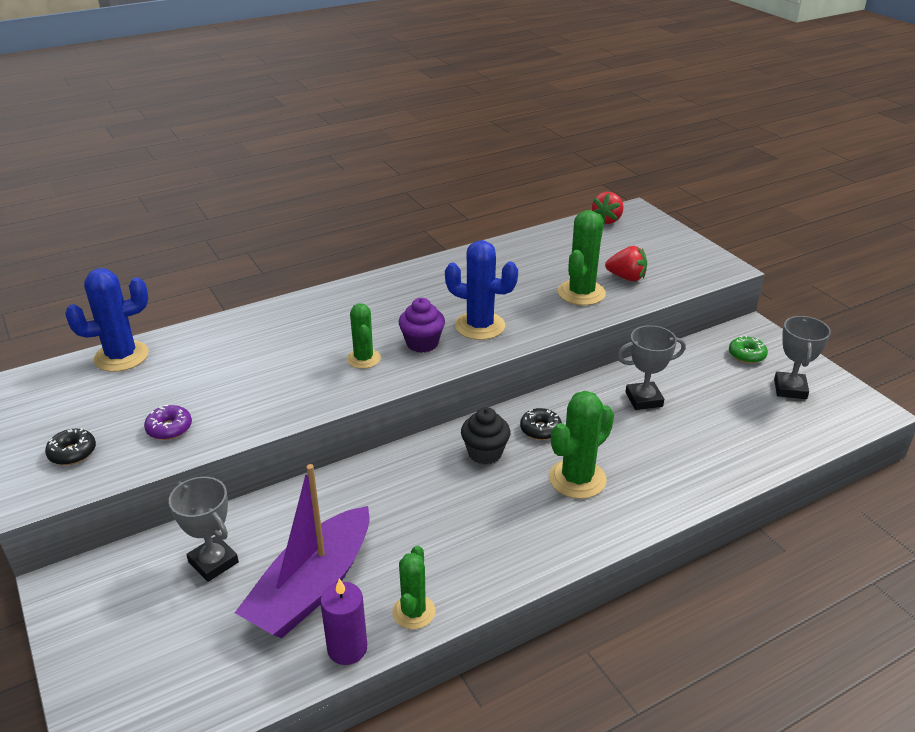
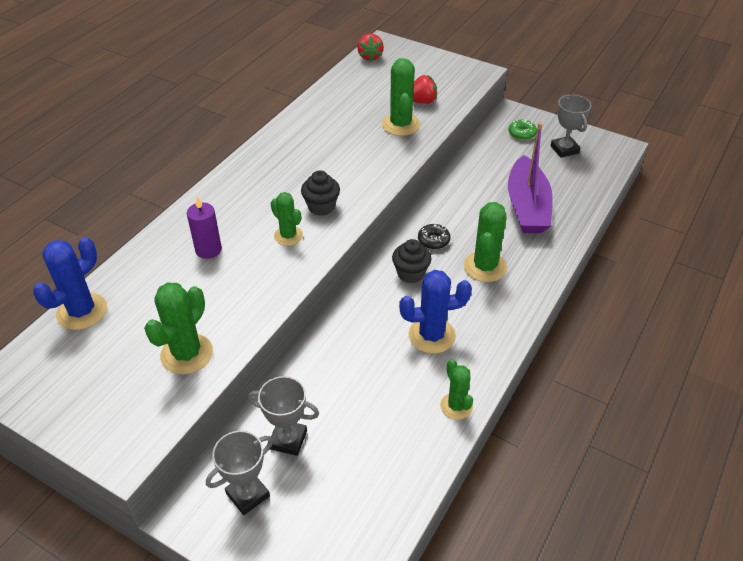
camera: 30 degrees left, 10 degrees up
(72, 453) = (124, 408): black donut -> none
(169, 428) = (187, 354): purple donut -> green cactus
(312, 587) = (375, 423): purple boat -> purple boat (527, 206)
(347, 648) = (434, 451): purple candle -> purple candle (208, 250)
(422, 343) = (321, 207): purple cupcake -> black cupcake
(480, 326) = (351, 177): blue cactus -> blue cactus (431, 335)
(644, 399) = (482, 191): grey trophy -> grey trophy (247, 495)

